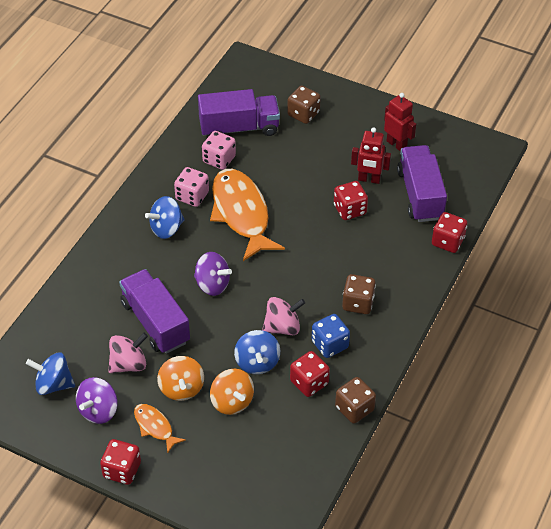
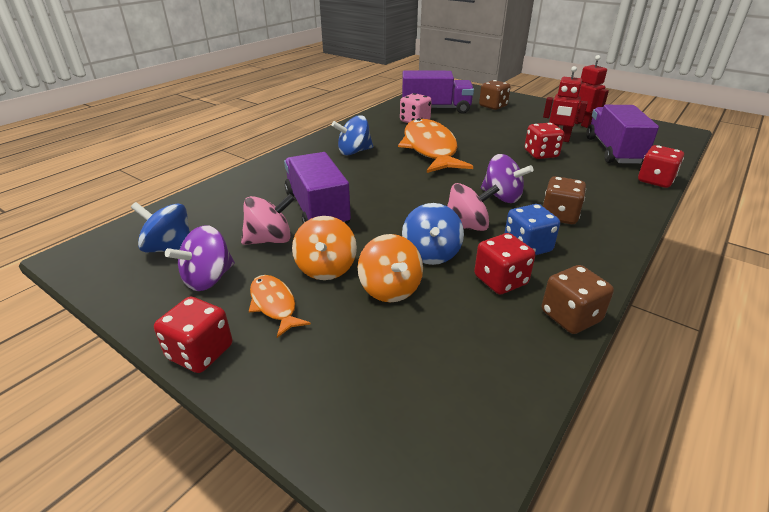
camera: 10 degrees right, 15 degrees down
(192, 196) = (385, 137): pink dice -> none
(212, 284) = (390, 188): purple spinning top -> purple spinning top (502, 197)

